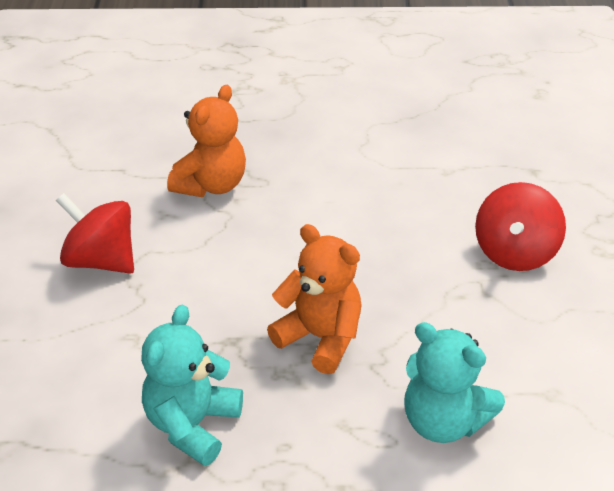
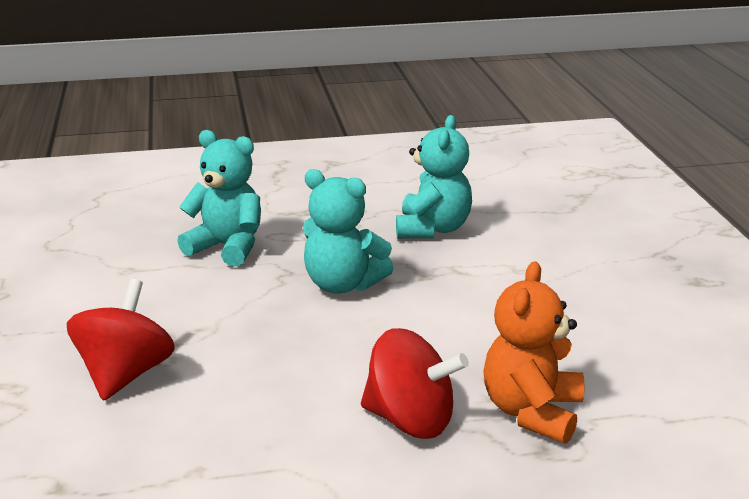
camera: 170 degrees right, 15 degrees down
(101, 260) = (600, 320): red spinning top -> red spinning top (410, 420)
(320, 338) = (342, 284): orange teddy bear -> turquoise teddy bear

